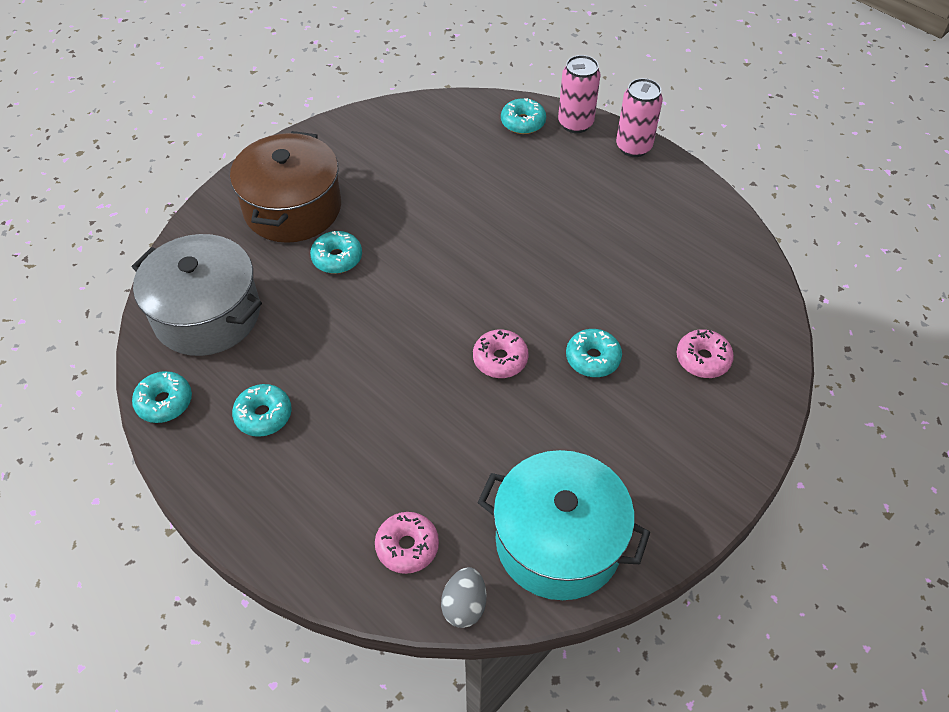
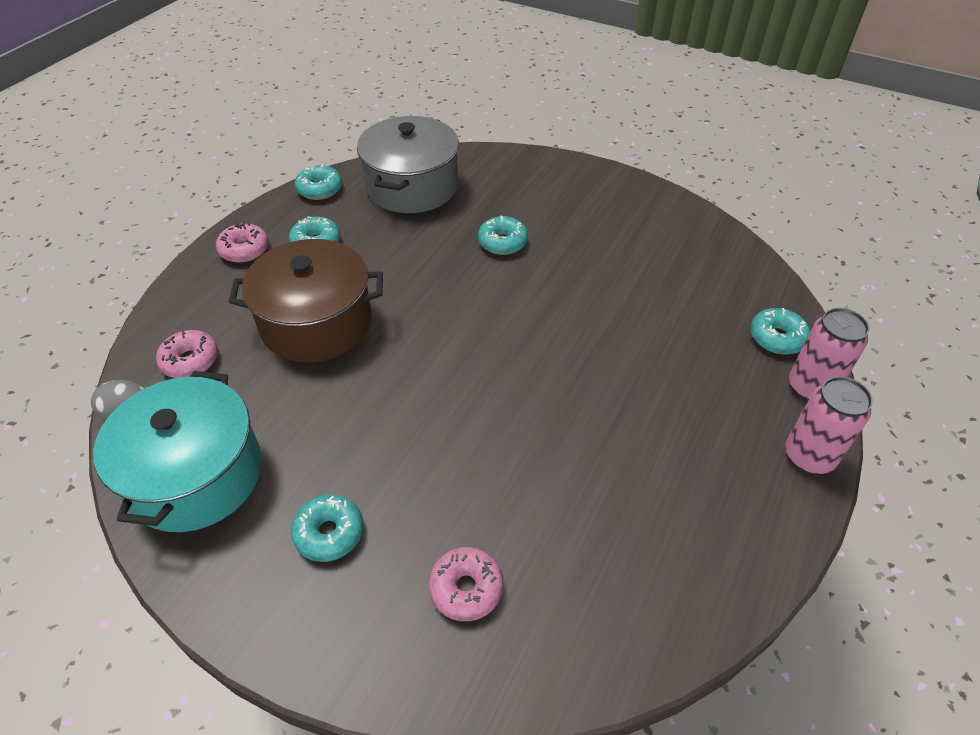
camera: 75 degrees right, 5 degrees down
(292, 208) = (551, 201): brown pot -> brown pot (316, 323)
(500, 359) = (414, 385): pink donut -> pink donut (244, 250)
(592, 358) = (436, 467): turquoise donut -> turquoise donut (329, 533)

